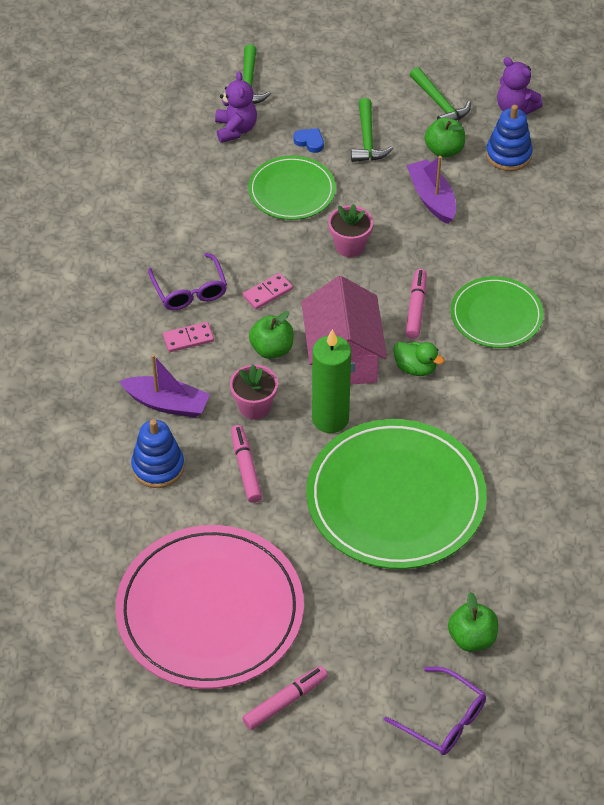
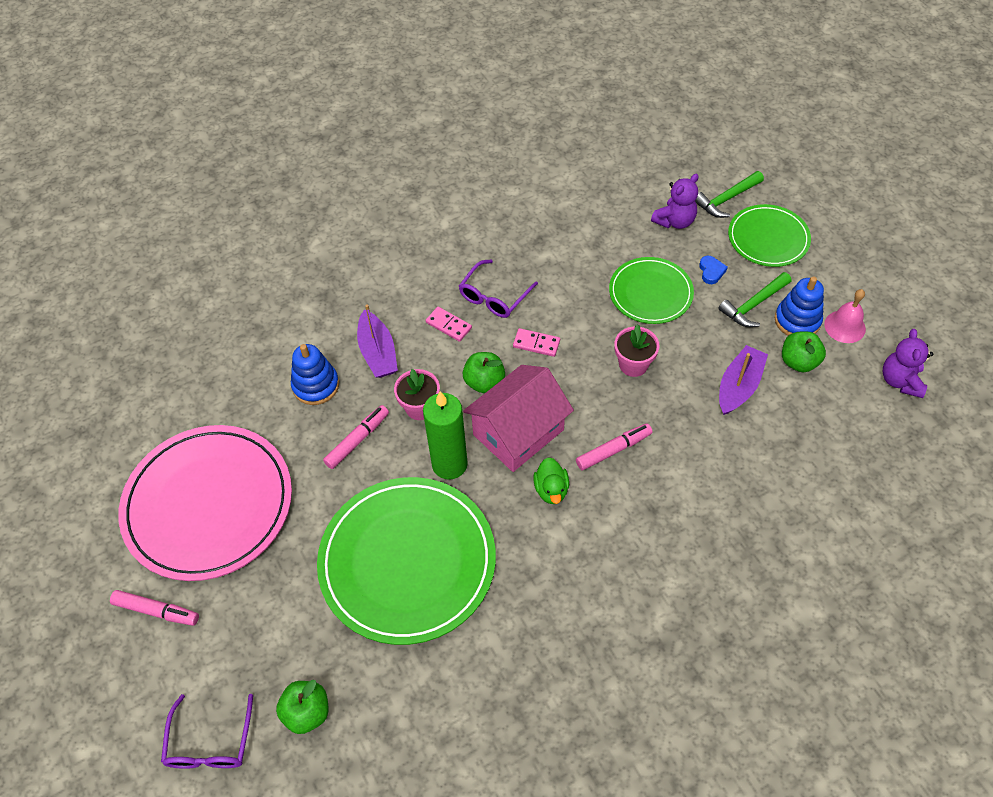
camera: 55 degrees right, 5 degrees up
(439, 103) = (845, 326): green hammer -> pink bell
(496, 315) = (660, 513): green plate -> green plate (768, 238)
(508, 155) = (843, 409): blue stacking toy -> blue stacking toy (797, 320)

